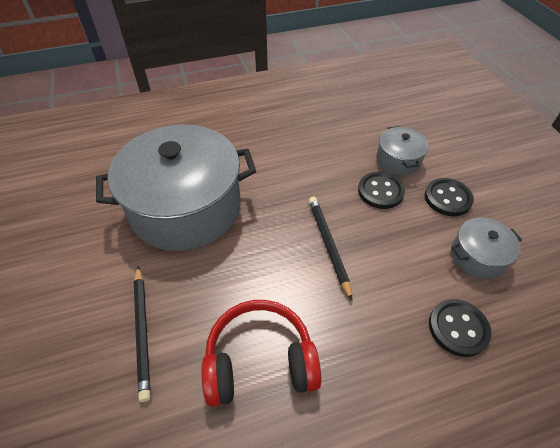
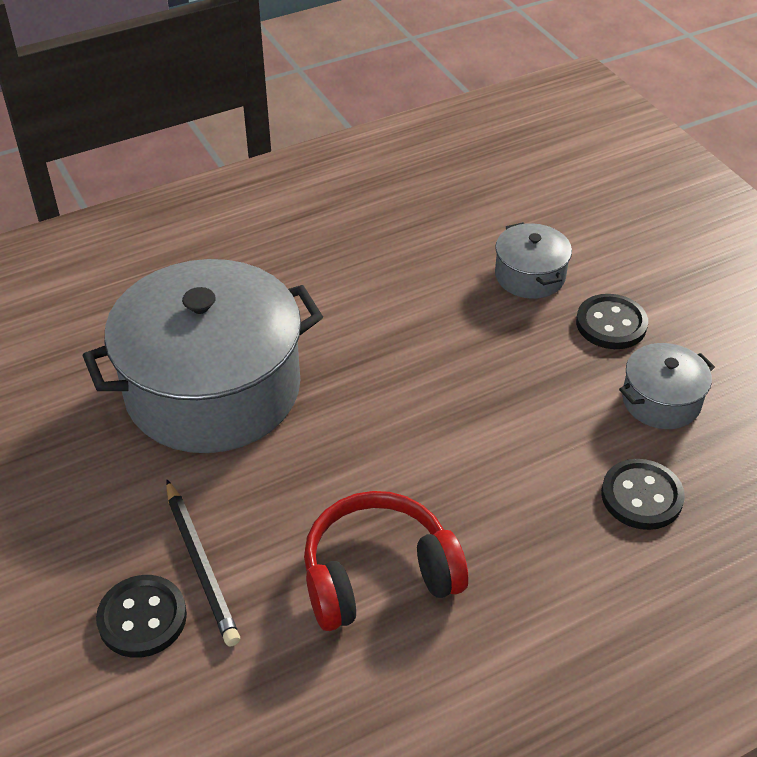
camera: 10 degrees left, 5 degrees down
(328, 245) = (445, 413): black pencil -> none
(380, 191) = (509, 326): black button -> black button (142, 618)

